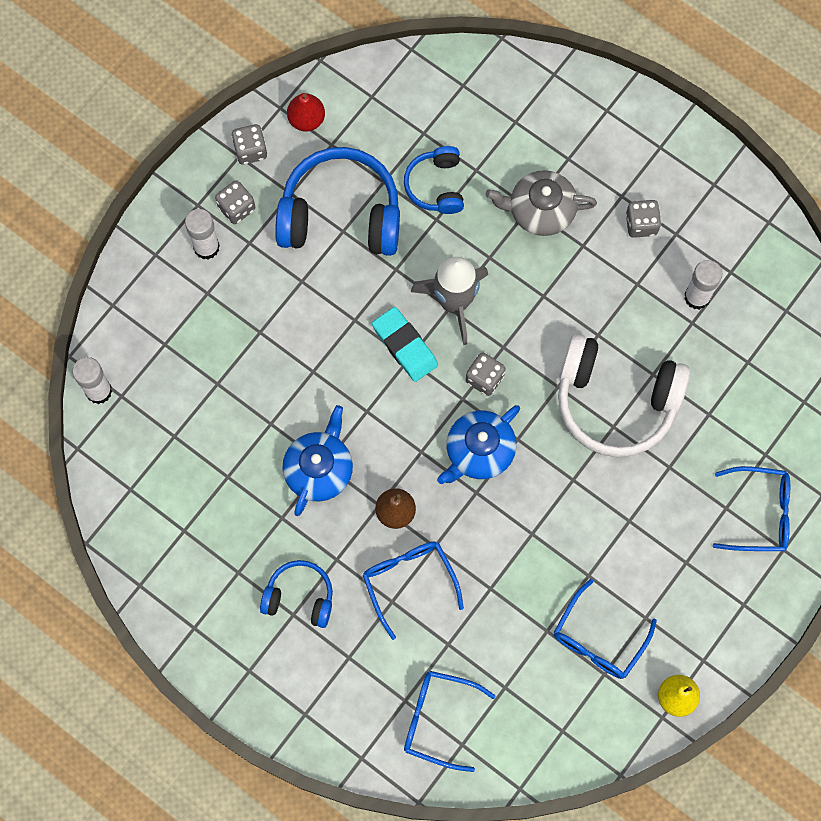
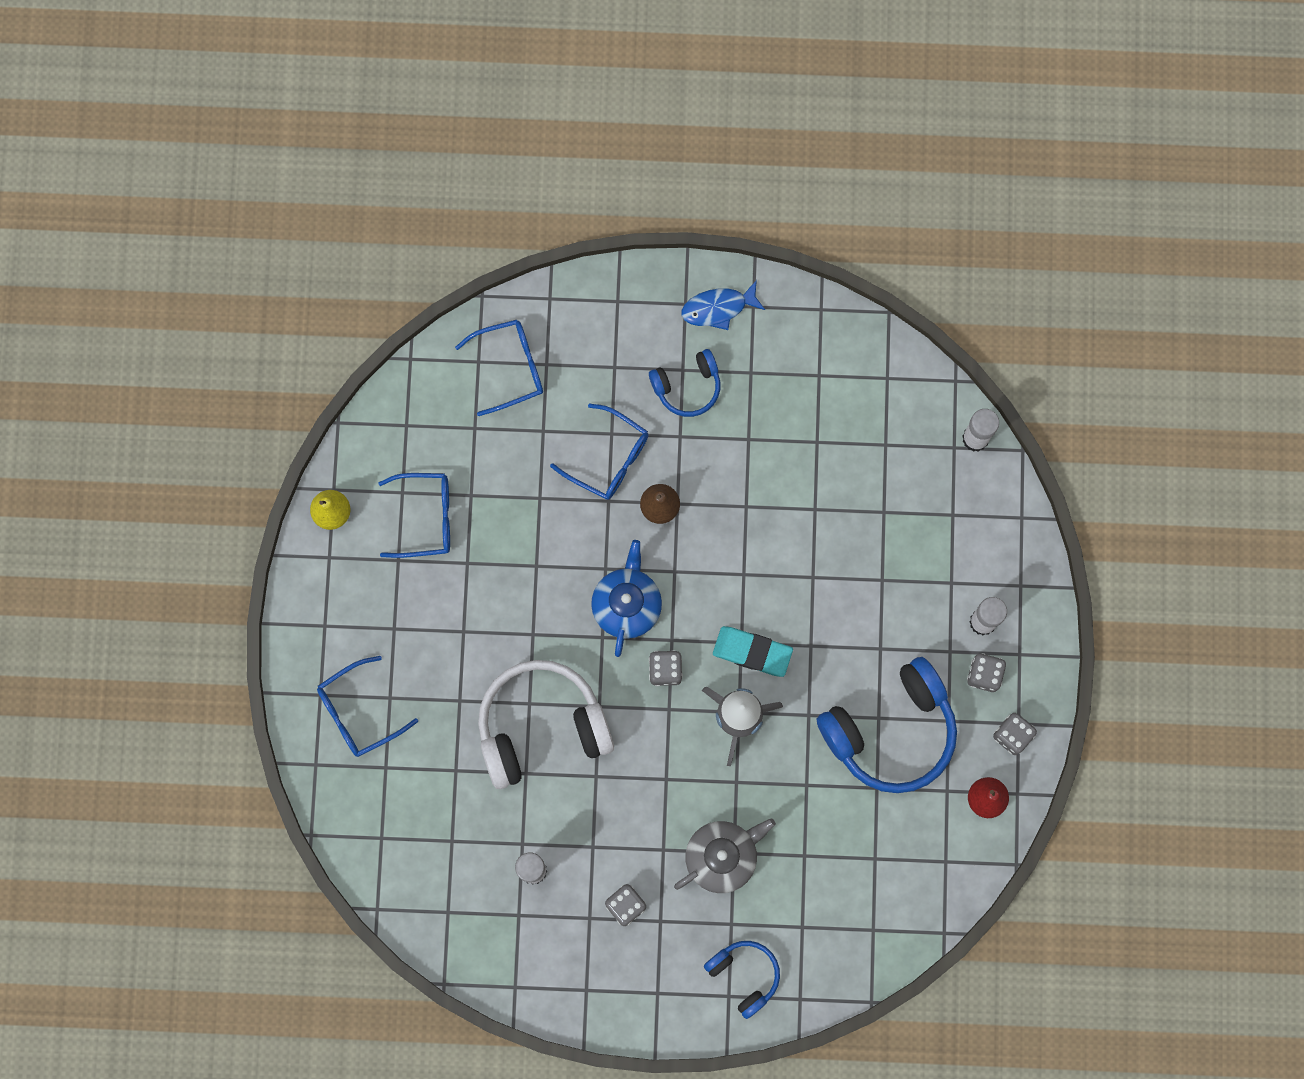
camera: 145 degrees right, 5 degrees up
(224, 647) = (718, 308): none -> blue fish
(319, 469) = (747, 499): blue teapot -> none
(436, 186) = (828, 816): blue headphones -> blue headphones (744, 975)
(599, 638) = (425, 517): blue glasses -> blue glasses turned 90 degrees clockwise

